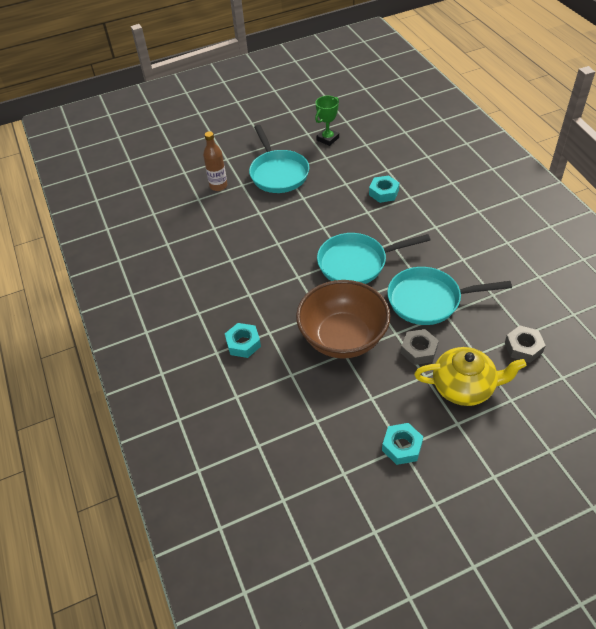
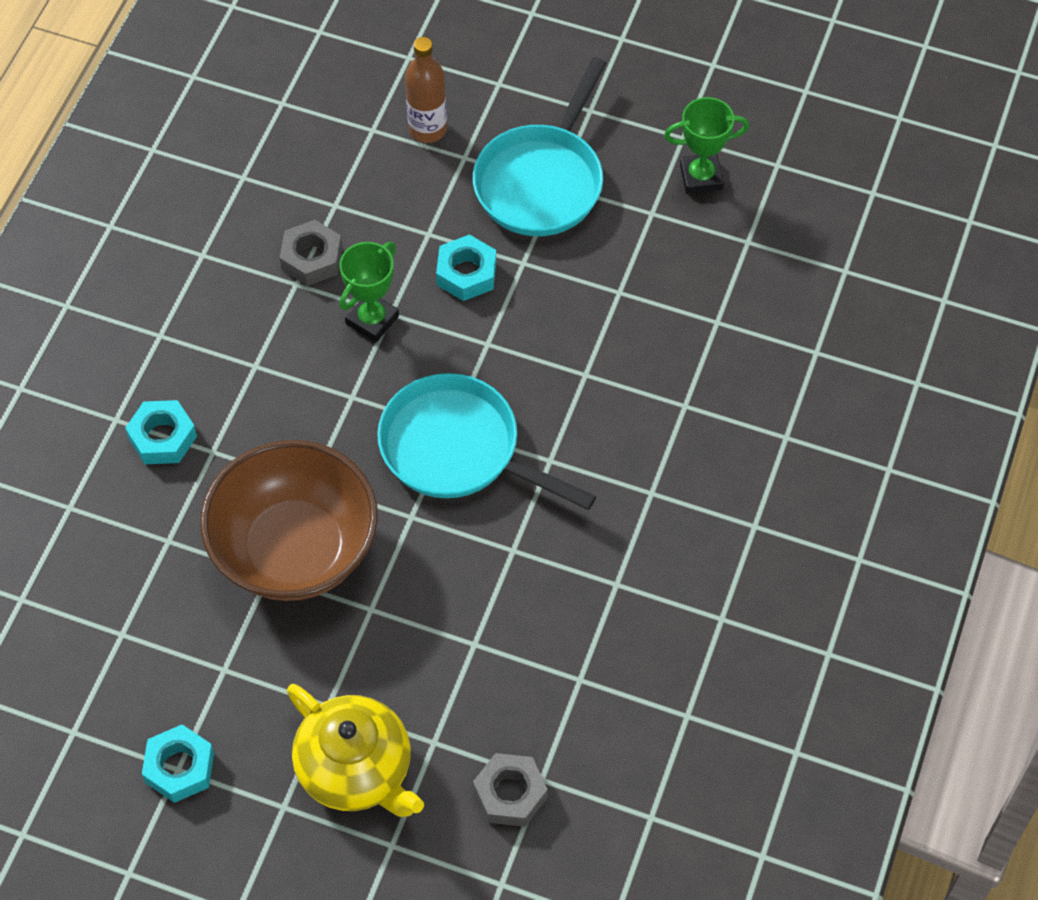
camera: 40 degrees right, 10 degrees up
(273, 250) = (372, 320): none -> green trophy
(383, 192) = (655, 361): turquoise nut -> turquoise nut (466, 273)
(419, 350) = (368, 662): grey nut -> grey nut (311, 258)
(429, 300) = (480, 602): turquoise pan -> none

